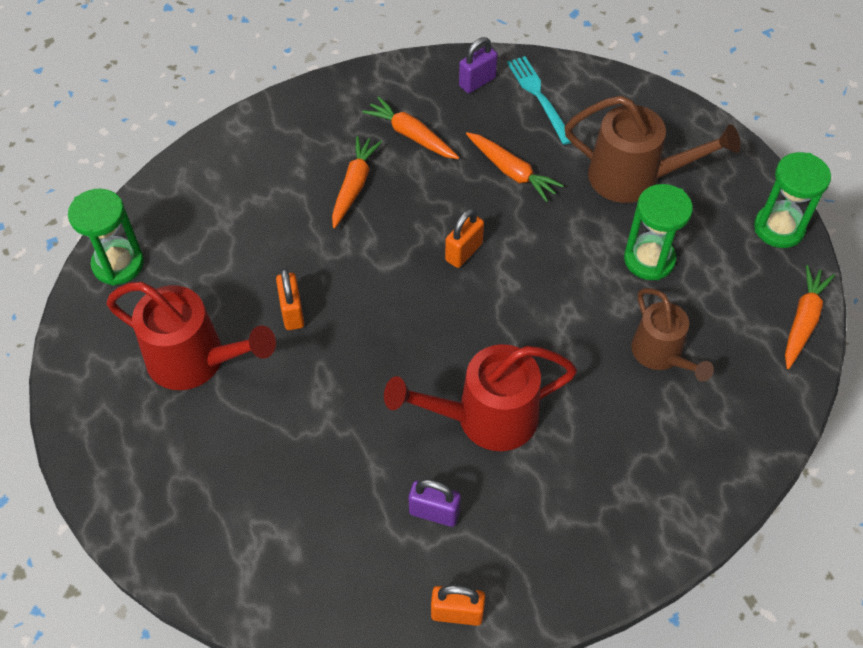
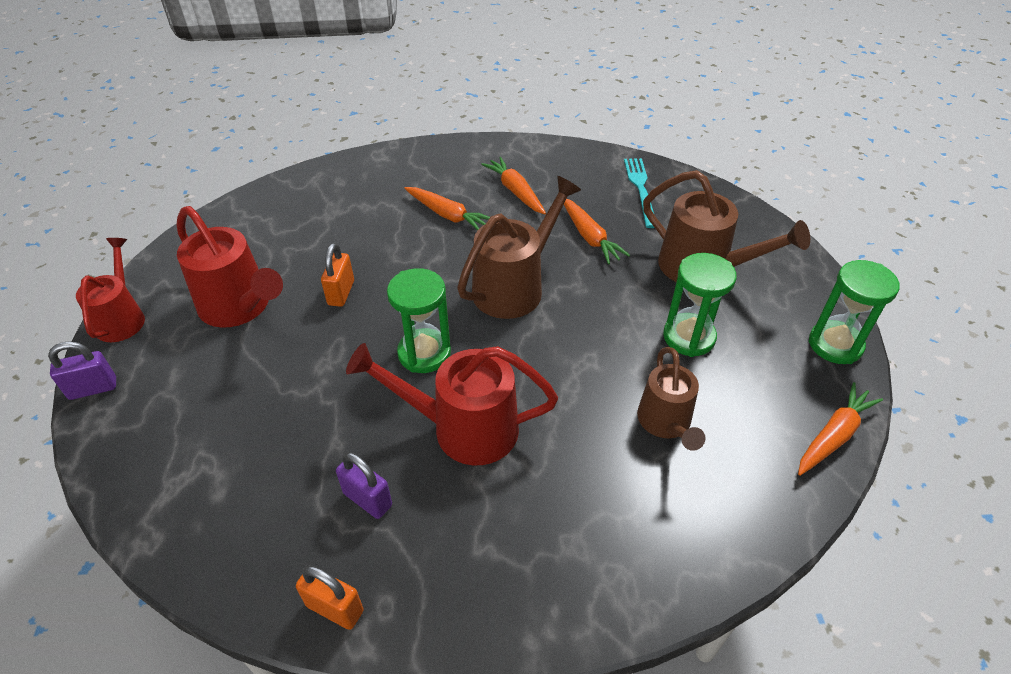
camera: 20 degrees right, 10 degrees down
(76, 411) = (122, 317): none -> red watering can
(118, 264) = (228, 223): green hourglass -> green hourglass (424, 353)
(354, 186) = (448, 215): orange carrot -> orange carrot turned 90 degrees clockwise
(463, 252) = (515, 286): orange padlock -> brown watering can
(477, 82) = (591, 167): purple padlock -> purple padlock (93, 388)

